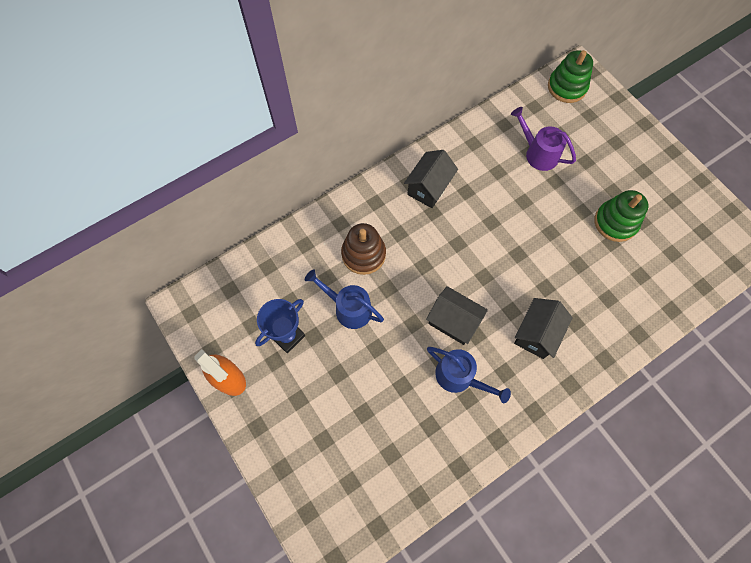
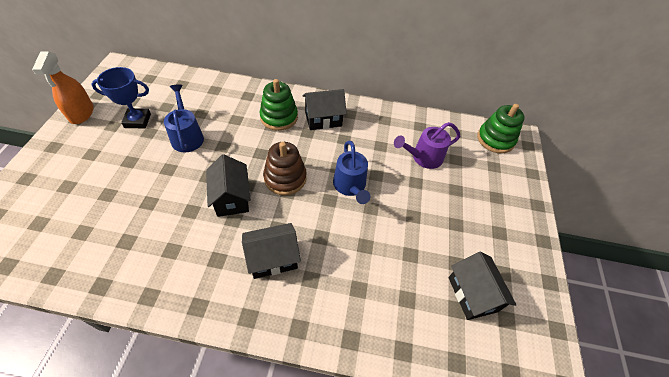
camera: 40 degrees right, 15 degrees down
(363, 254) = (236, 119): brown stacking toy -> brown stacking toy (285, 178)
(459, 377) = (186, 232): blue watering can -> blue watering can (350, 186)
(537, 153) = (423, 157): purple watering can -> purple watering can turned 105 degrees counterclockwise
(615, 222) = (431, 245): green stacking toy -> green stacking toy (279, 117)
(671, 233) = (472, 294): none -> black house

